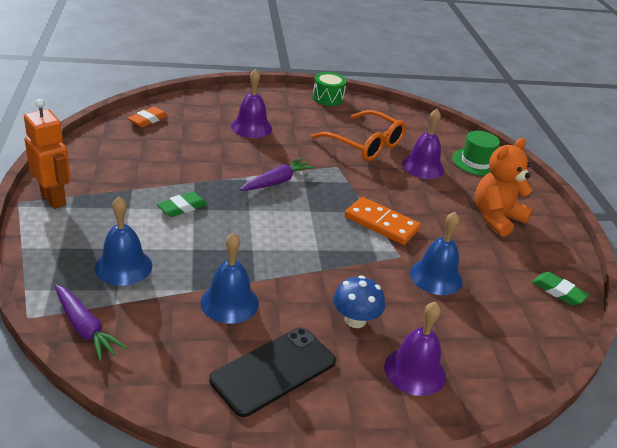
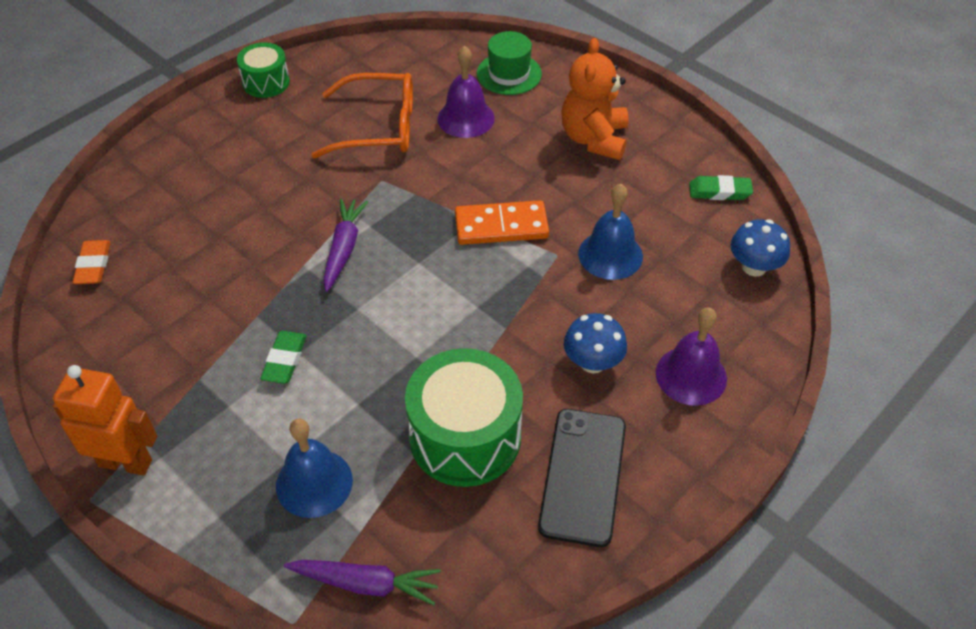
camera: 35 degrees left, 15 degrees up
(229, 302) = (465, 437): blue bell -> green drum
(251, 127) = (229, 189): purple bell -> none
(537, 345) = (754, 267): none -> blue mushroom

